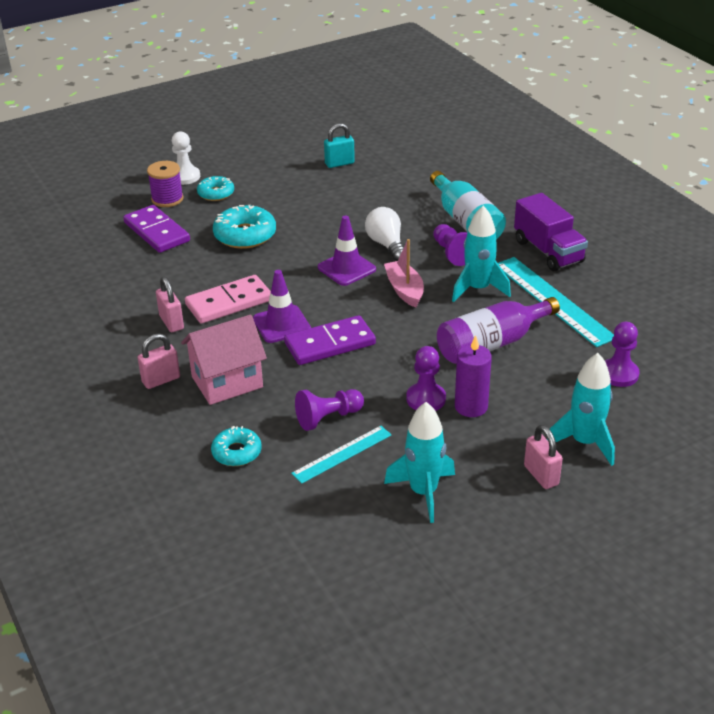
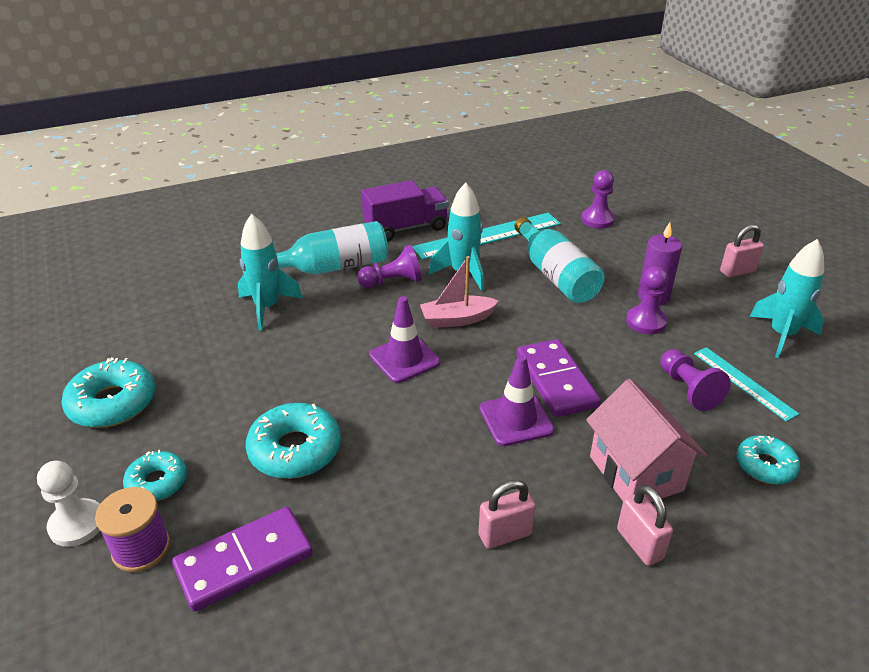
camera: 85 degrees left, 0 degrees up
(229, 303) = (462, 469): pink domino -> none
(283, 164) = (112, 403): none -> turquoise donut
(339, 163) = (146, 349): turquoise padlock -> none
(386, 244) = (361, 325): white light bulb -> none
(492, 344) = (555, 275): purple bottle -> turquoise bottle
(584, 442) = (689, 247): turquoise rocket -> turquoise rocket (267, 307)

